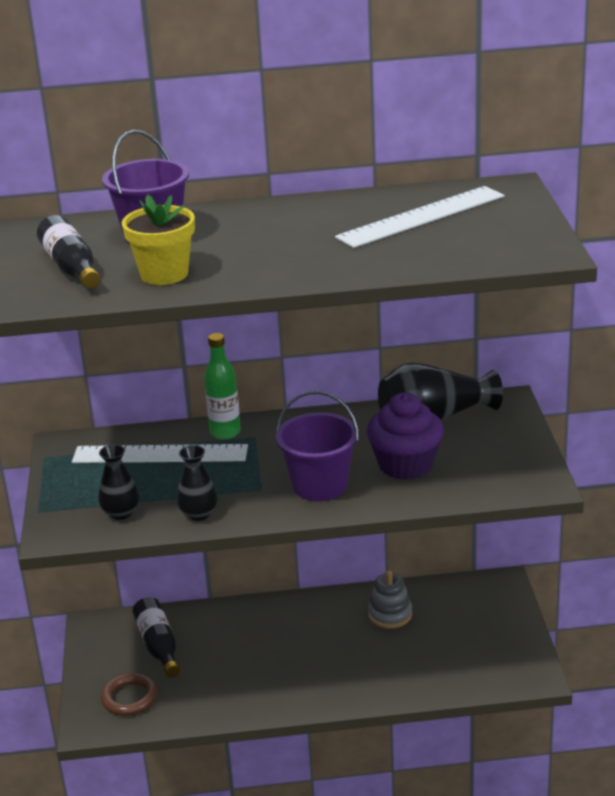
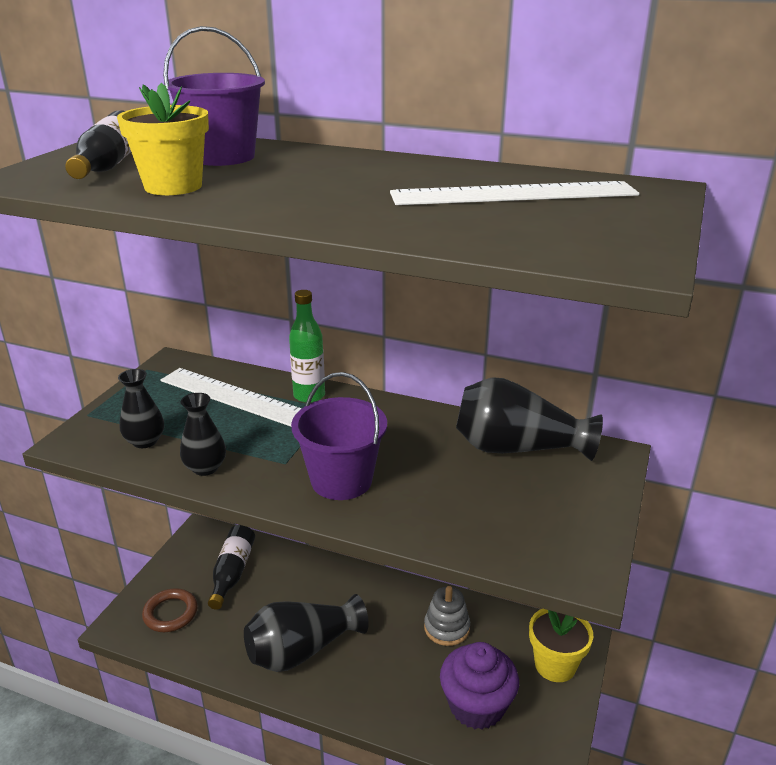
camera: 25 degrees right, 0 degrees up
(278, 677) = (302, 650): none -> black vase
(405, 465) = (446, 489): purple cupcake -> purple cupcake (476, 705)
(495, 607) = (555, 665): none -> yellow flower pot

